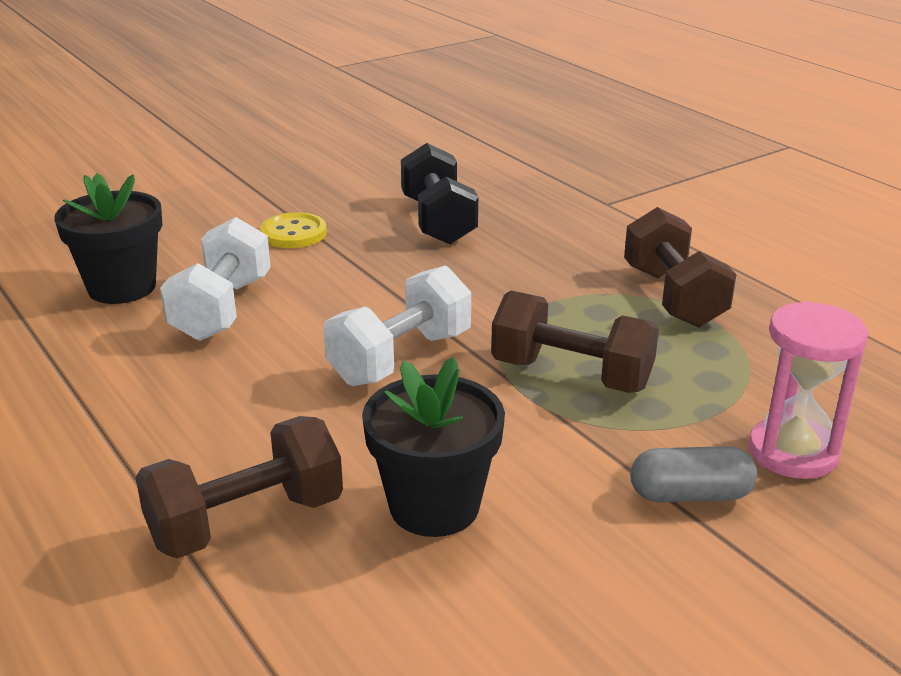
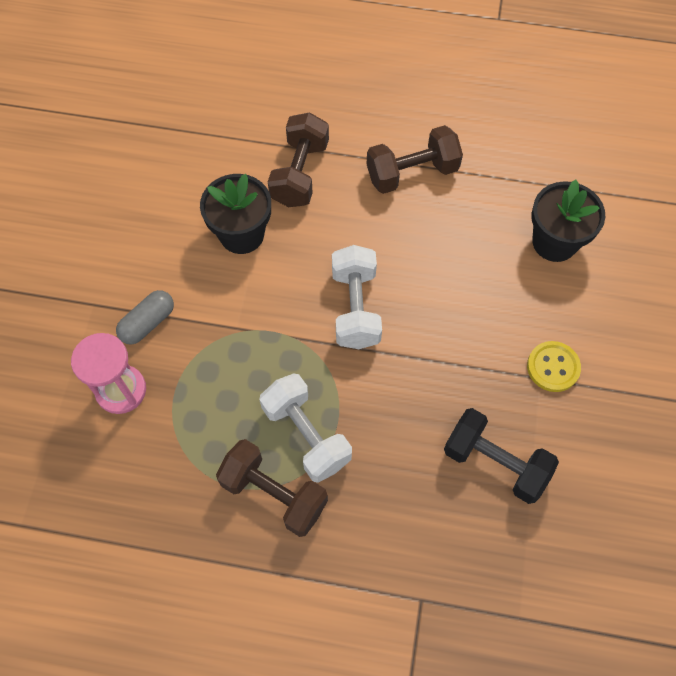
camera: 135 degrees right, 35 degrees up
(222, 309) = (484, 269): white dumbbell -> white dumbbell (306, 435)
(571, 375) = (264, 365): brown dumbbell -> brown dumbbell (412, 173)

